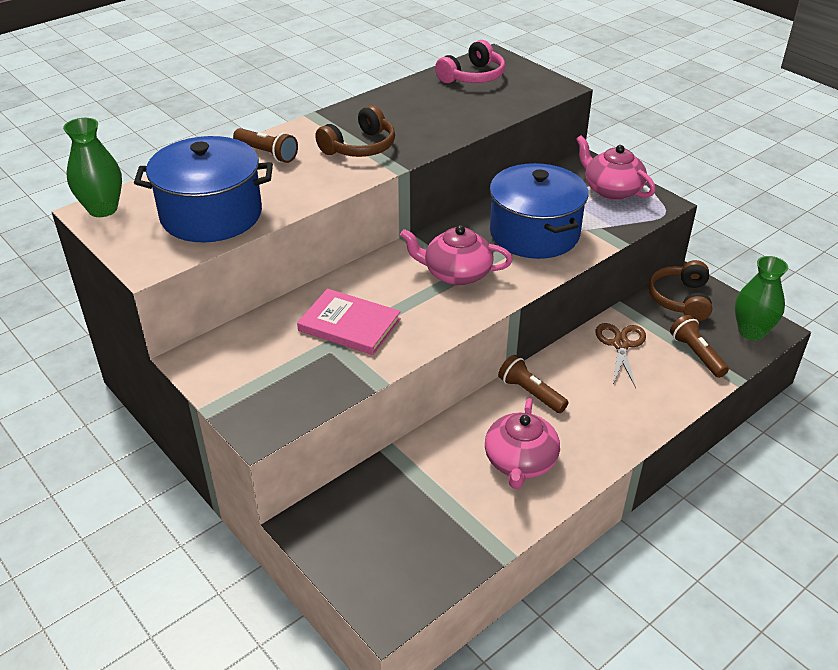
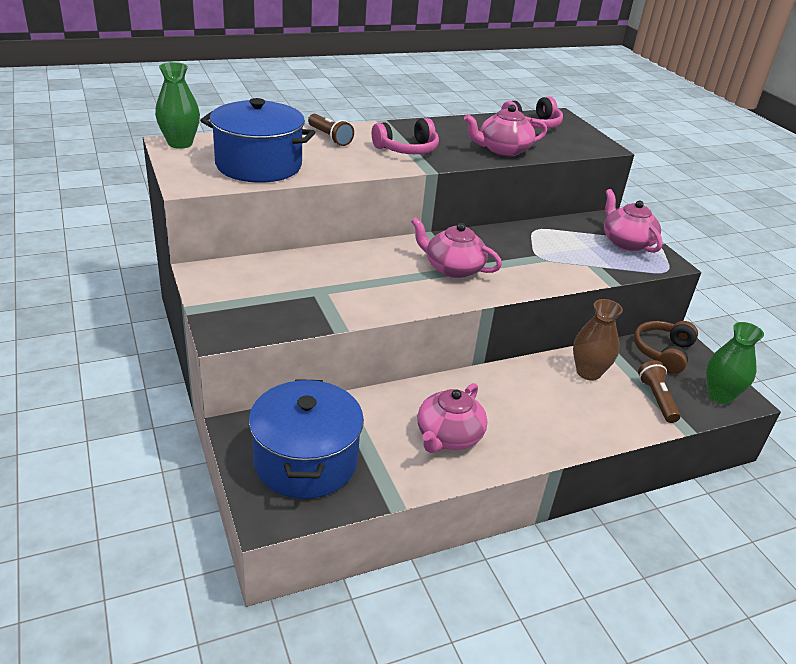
camera: 15 degrees right, 5 degrees down
(349, 325) = (341, 281): pink book -> none
(360, 147) = (407, 149): brown headphones -> pink headphones
(460, 120) = (503, 150): none -> pink teapot
(530, 393) = (486, 387): brown flashlight -> none
(534, 233) = (538, 257): blue pot -> blue pot (306, 461)
(621, 344) = (588, 372): brown scissors -> brown vase

